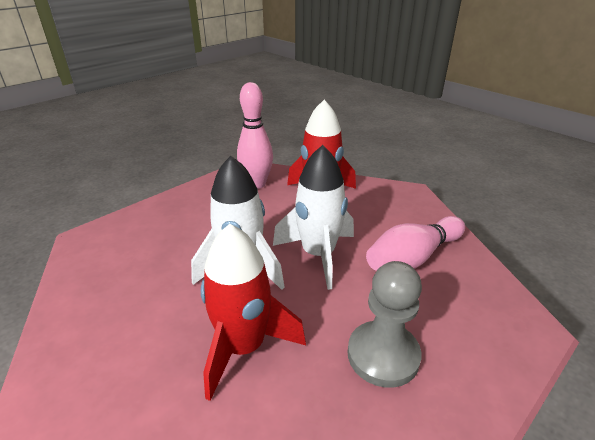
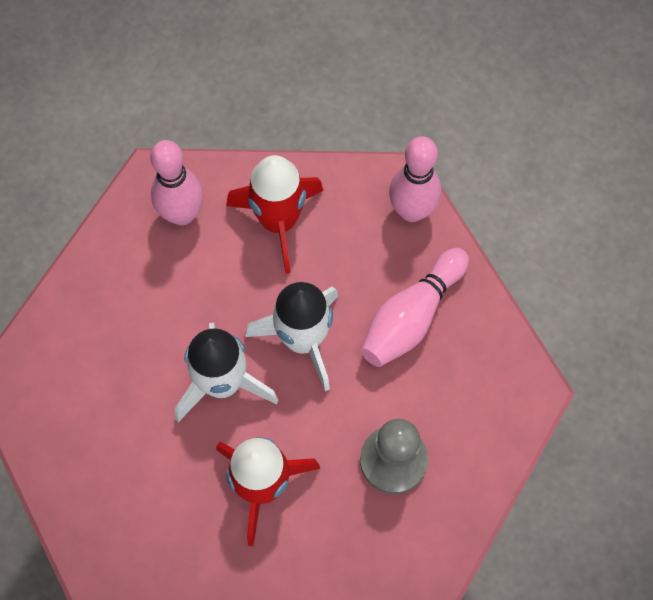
camera: 15 degrees left, 35 degrees up
(418, 205) = (412, 211): none -> pink bowling pin

